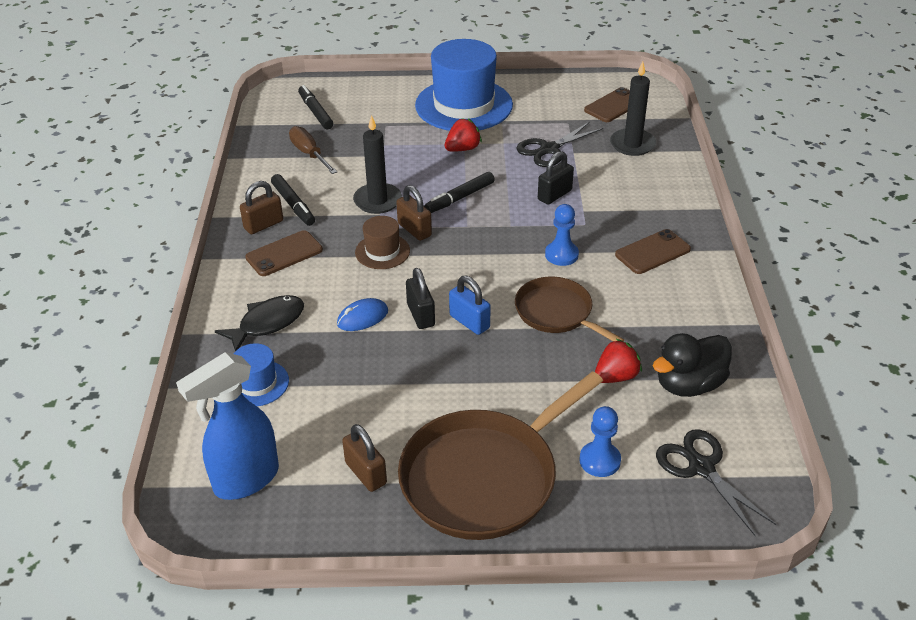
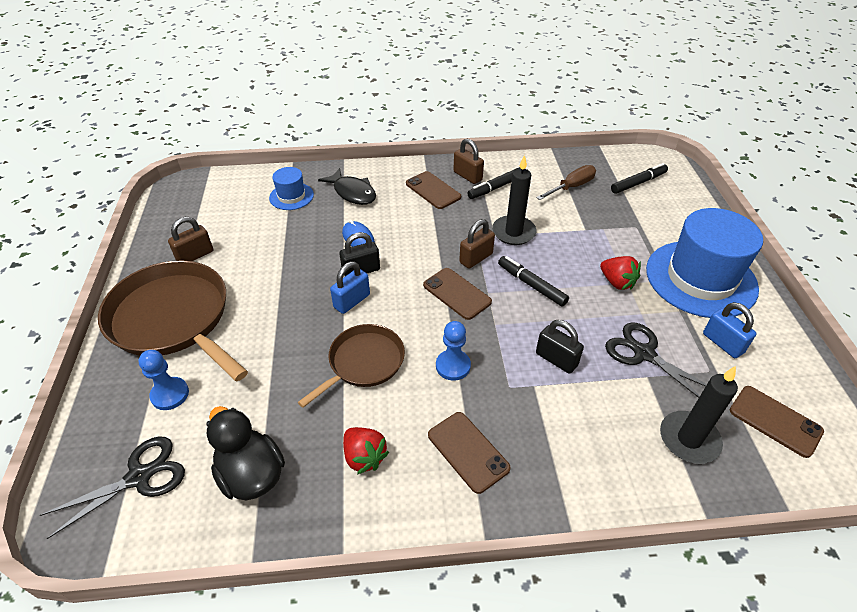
camera: 85 degrees right, 5 degrees up
(245, 480) = (204, 203): blue spray bottle -> none
(382, 251) = (442, 241): brown hat -> none
(466, 246) = (457, 293): none -> brown phone
(539, 110) = (722, 343): none -> blue padlock
(616, 376) = (271, 409): red strawberry -> red strawberry (364, 457)

